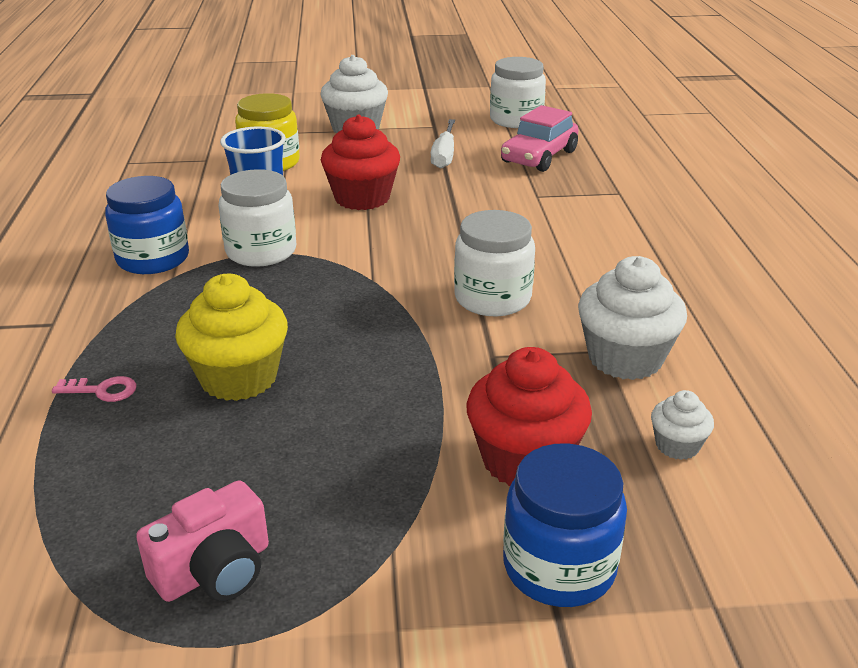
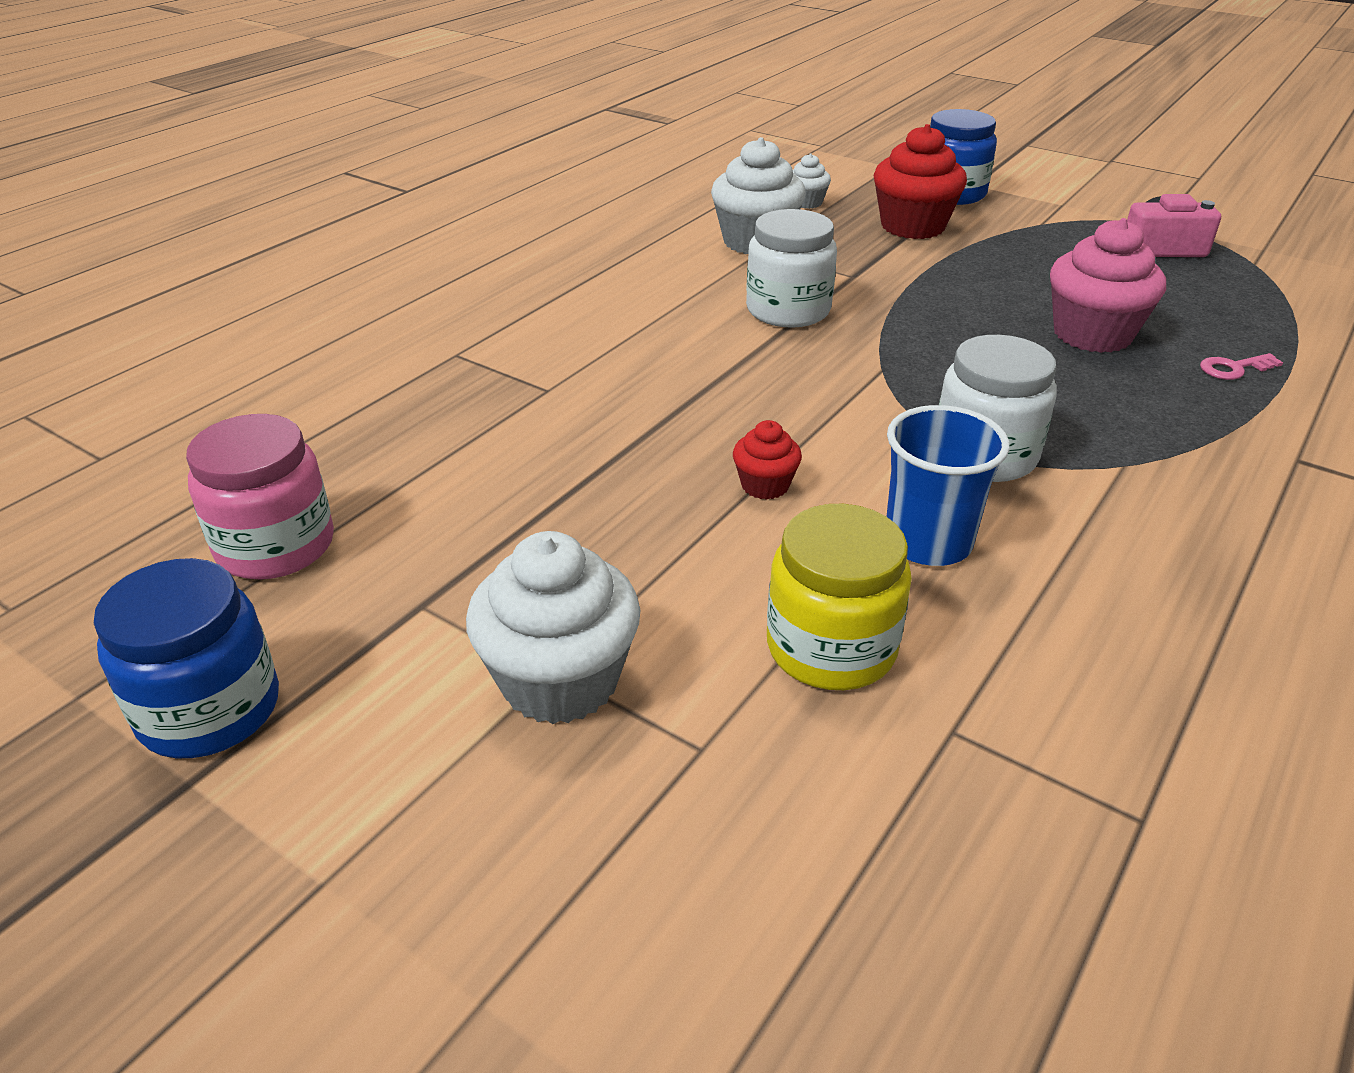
camera: 140 degrees left, 5 degrees up
(102, 390) = (1233, 369): pink key -> pink key turned 60 degrees counterclockwise
(153, 259) = (1144, 504): blue jar -> blue jar (209, 709)
(239, 378) = (1092, 334): yellow cupcake -> pink cupcake
(362, 198) = (765, 485): red cupcake -> red cupcake, size x0.51
(444, 155) = (531, 516): white screwdriver -> none
(516, 120) = (275, 546): white jar -> pink jar
(539, 157) = (418, 447): pink car -> none

